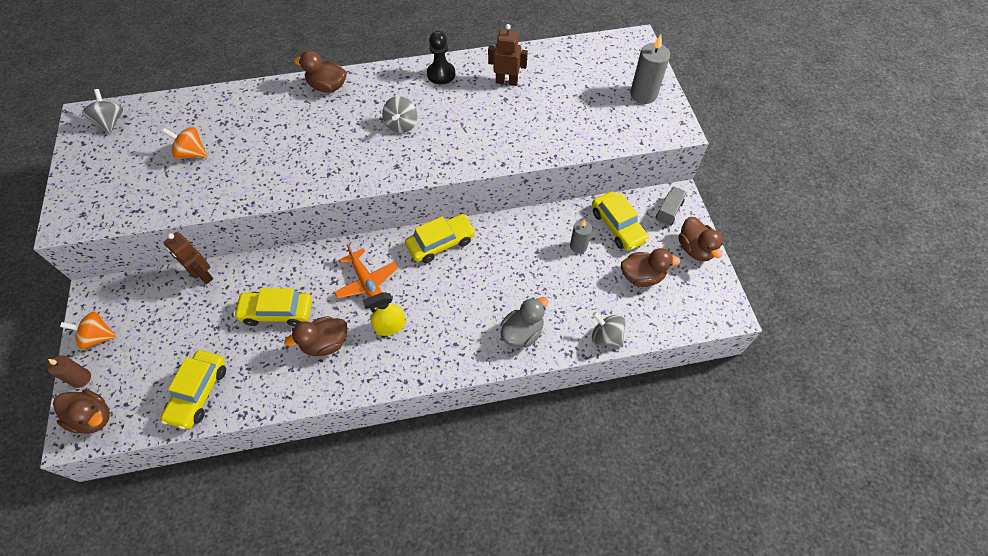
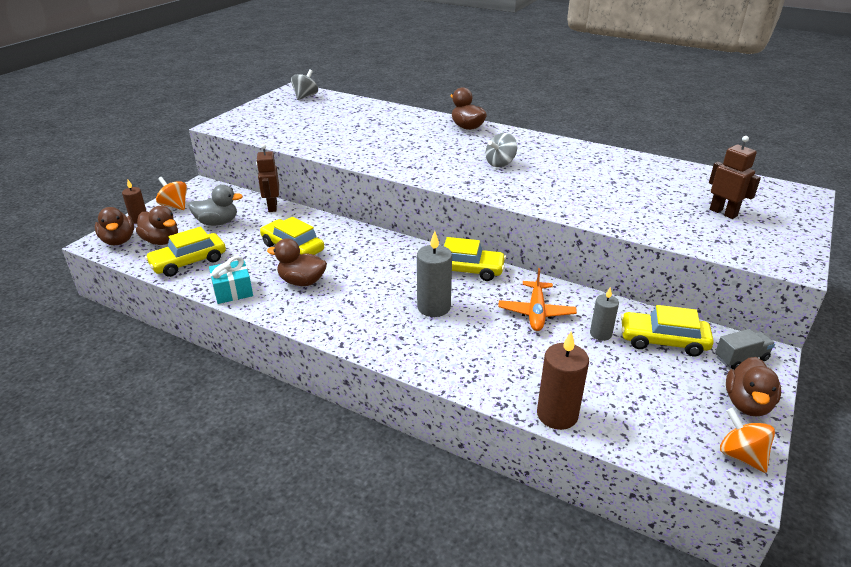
camera: 40 degrees right, 25 degrees down
(192, 153) = (332, 124): orange spinning top -> orange spinning top (741, 455)
(277, 394) = (233, 291): none -> turquoise gift
(367, 282) = (377, 263): orange plane -> orange plane (536, 312)
(390, 326) = (362, 297): yellow spray bottle -> none
(441, 74) = (569, 150): black pawn -> none
(506, 81) = (627, 173): brown robot -> brown robot (723, 212)
(522, 332) = (471, 363): grey duck -> grey duck (217, 222)
(606, 336) = (557, 415): grey spinning top -> brown candle
(618, 226) = (663, 341): yellow car -> yellow car turned 90 degrees clockwise
(642, 276) = (652, 391): brown duck -> brown duck (161, 241)
(643, 94) = (774, 229): grey candle -> grey candle (434, 307)

